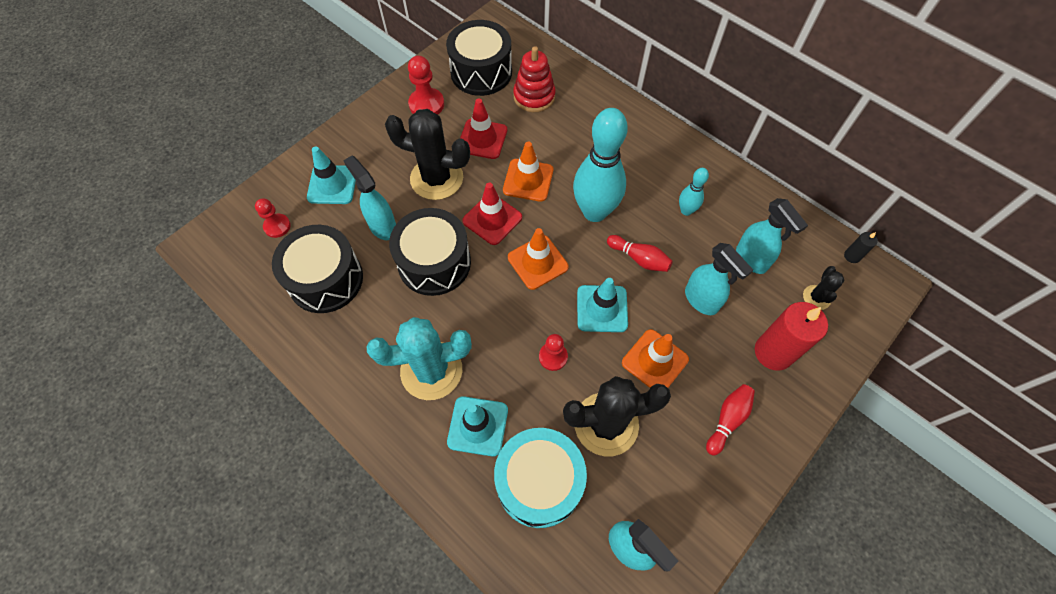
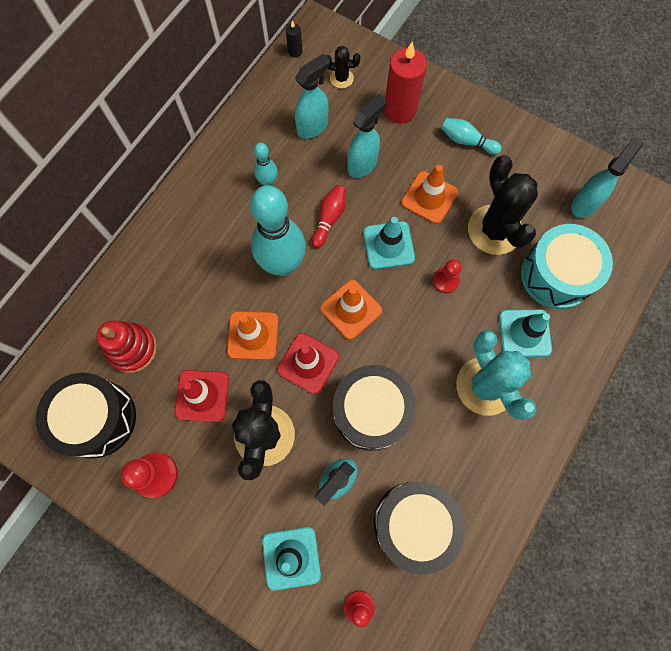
camera: 100 degrees left, 10 degrees up
(727, 420) = (466, 141): red bowling pin -> turquoise bowling pin

